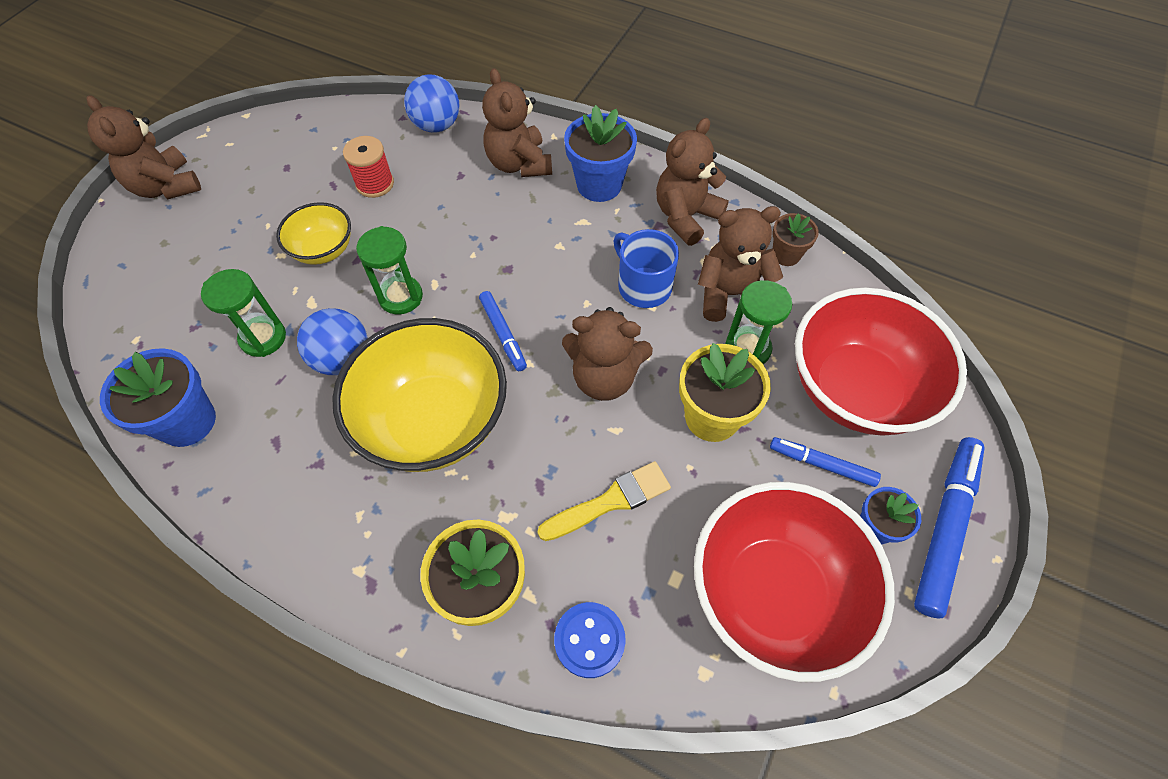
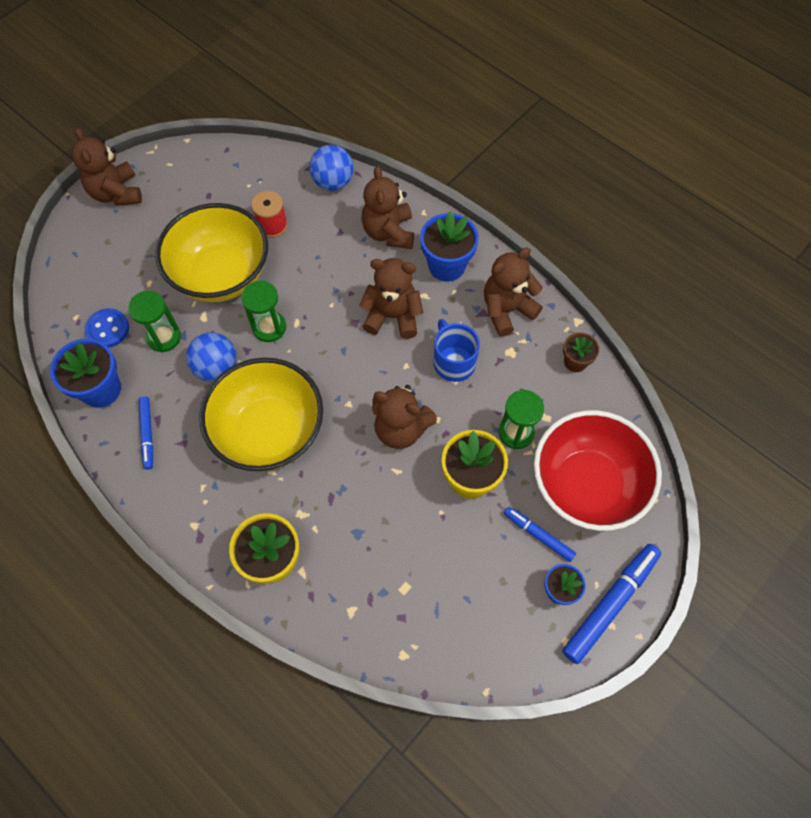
camera: 15 degrees right, 5 degrees up
(324, 250) = (221, 275): yellow bowl -> yellow bowl, size x1.95
(503, 334) = (336, 376): blue marker -> blue marker (147, 434)
(589, 640) = (333, 612): blue button -> blue button (108, 329)
(610, 501) = (377, 522): yellow brush -> none
(730, 294) = (519, 385): brown teddy bear -> brown teddy bear (393, 316)
(773, 593) = (469, 616): red bowl -> none

